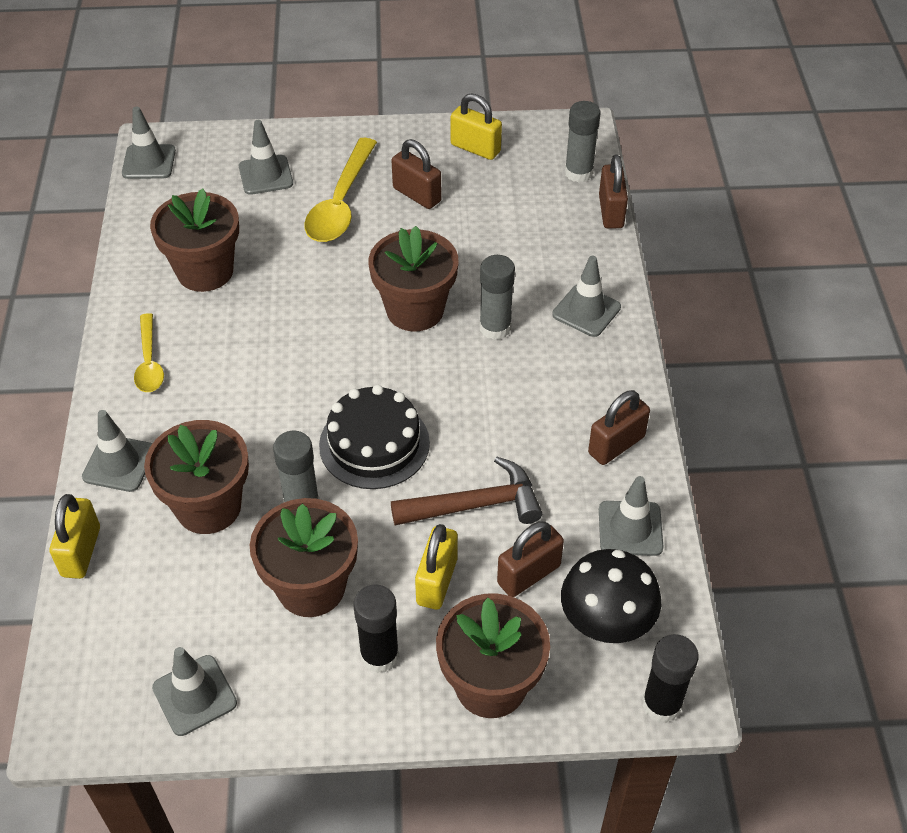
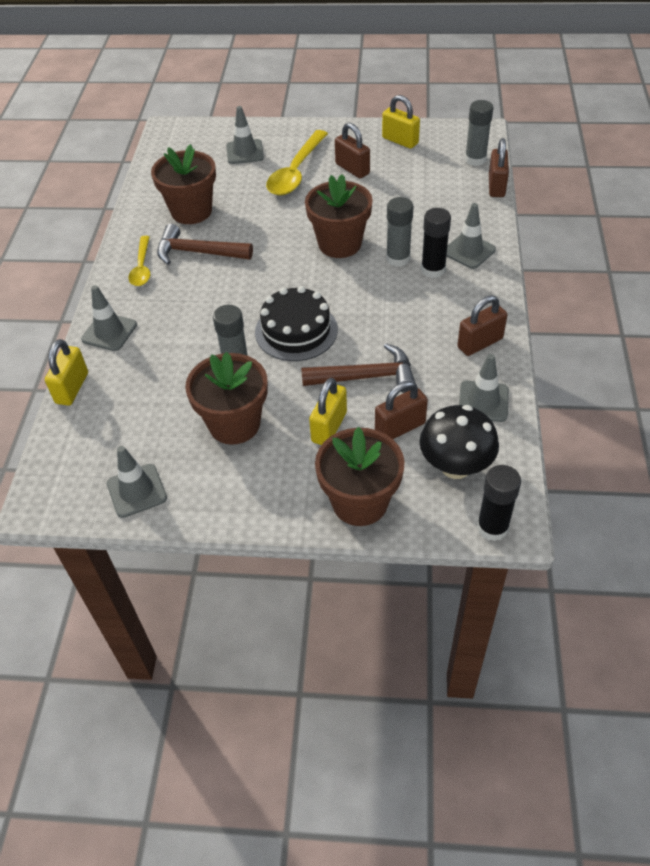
camera: 10 degrees right, 0 degrees up
(149, 162) = (163, 140): grey traffic cone -> none
(208, 507) = (168, 364): brown flower pot -> none
(224, 334) = (198, 252): none -> brown hammer
(379, 655) = (278, 474): black glue stick -> black glue stick (433, 270)

